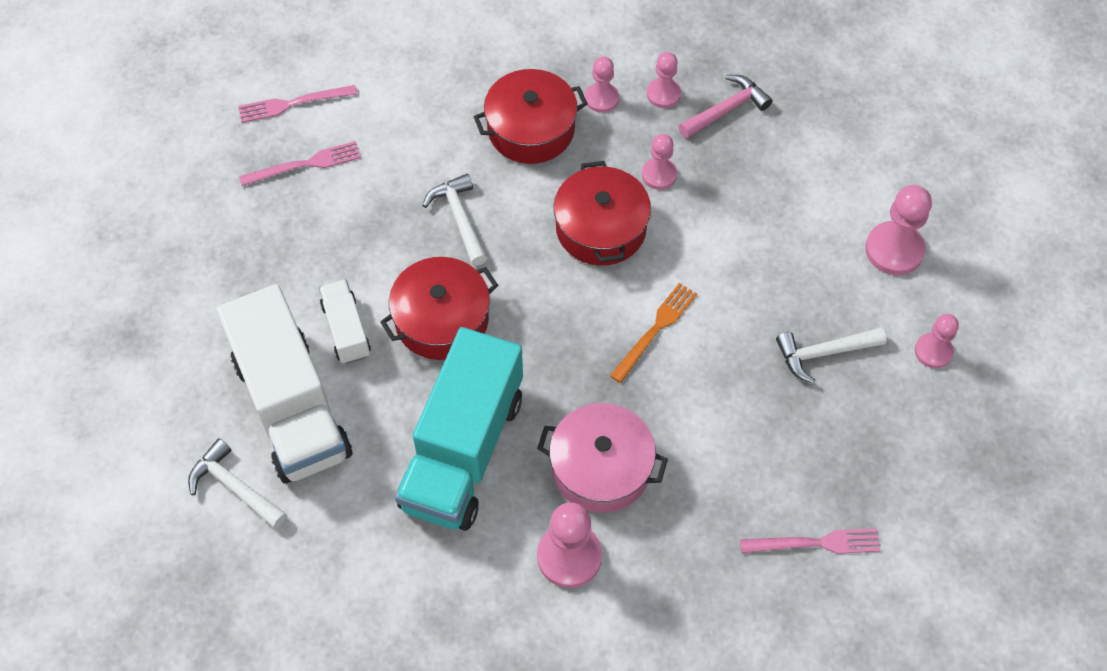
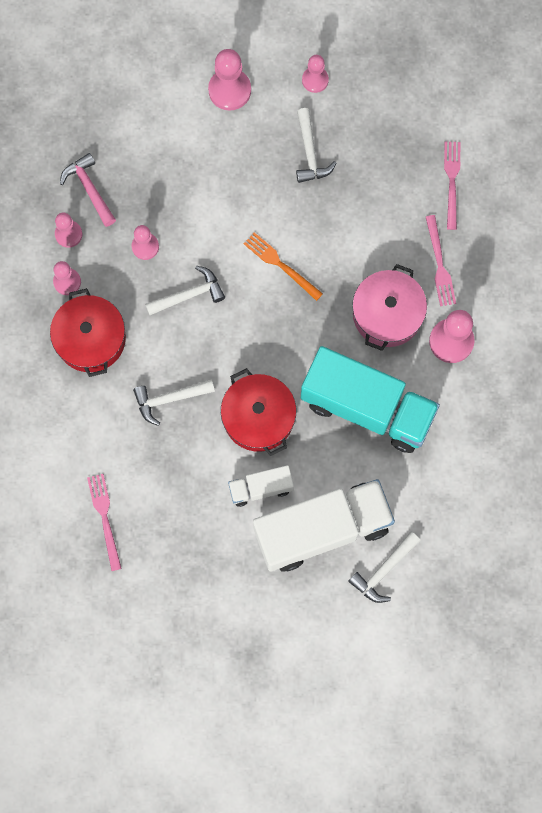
camera: 85 degrees left, 15 degrees up
(293, 103) = (42, 527): pink fork -> pink fork (439, 264)
(601, 228) = (189, 295): red pot -> white hammer

